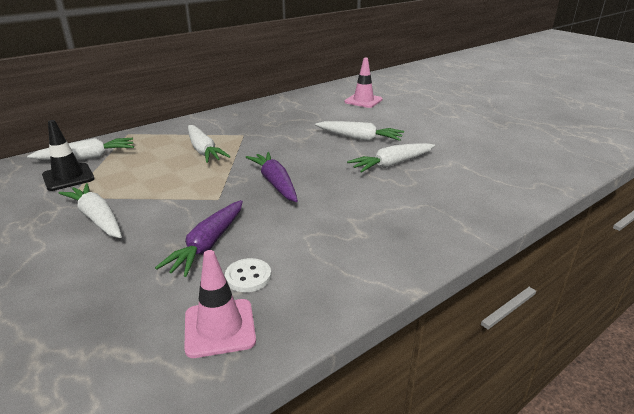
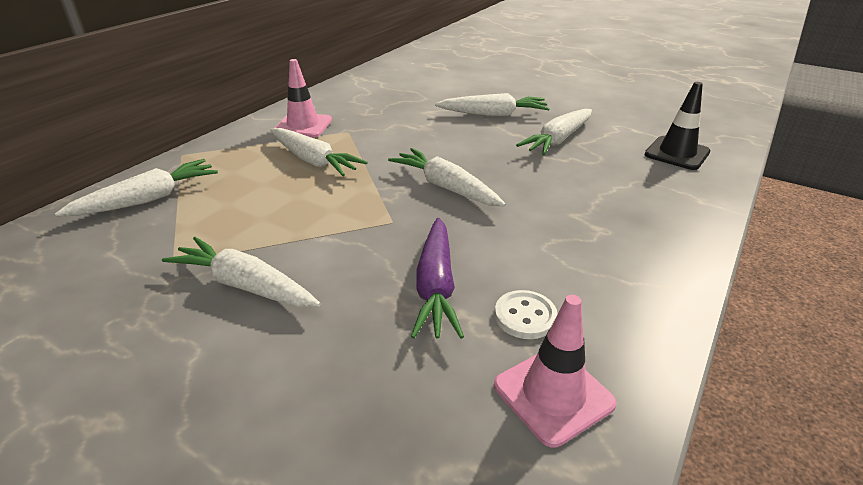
camera: 20 degrees left, 5 degrees up
(68, 177) = (143, 234): black traffic cone -> black traffic cone (677, 153)
(275, 183) = (446, 187): purple carrot -> white carrot
(363, 101) = (456, 69): pink traffic cone -> pink traffic cone (303, 126)

